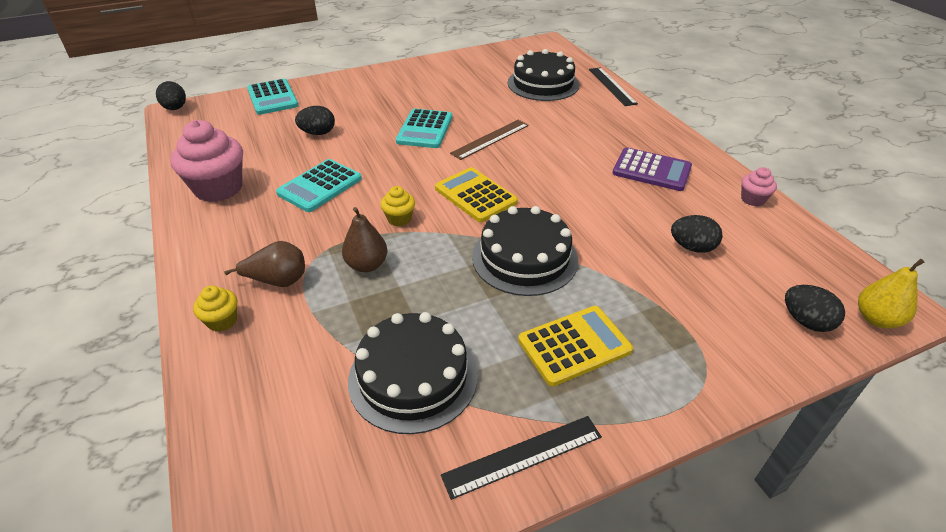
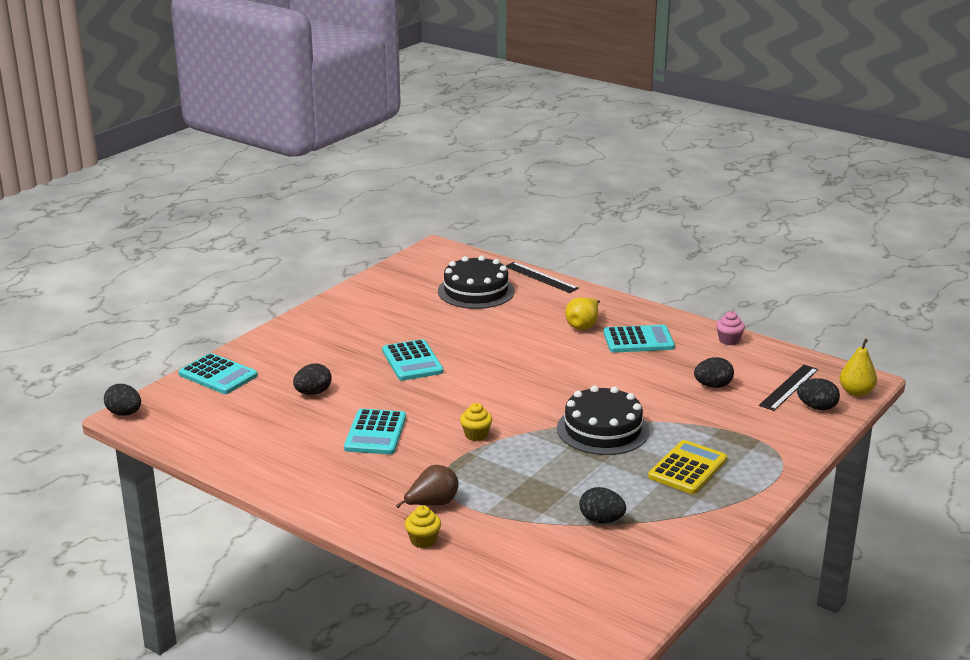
camera: 30 degrees left, 15 degrees down
(218, 188) = (283, 463): pink cupcake -> none
(367, 265) = (489, 472): brown pear -> none
(413, 377) = (601, 520): black cake -> black egg
(475, 195) = (518, 400): yellow calculator -> none
(490, 139) = (481, 353): brown ruler -> none
(523, 456) = (710, 531): black ruler -> black ruler (789, 387)
(609, 140) = (583, 325): none -> yellow pear
(651, 170) = (638, 340): purple calculator -> turquoise calculator

